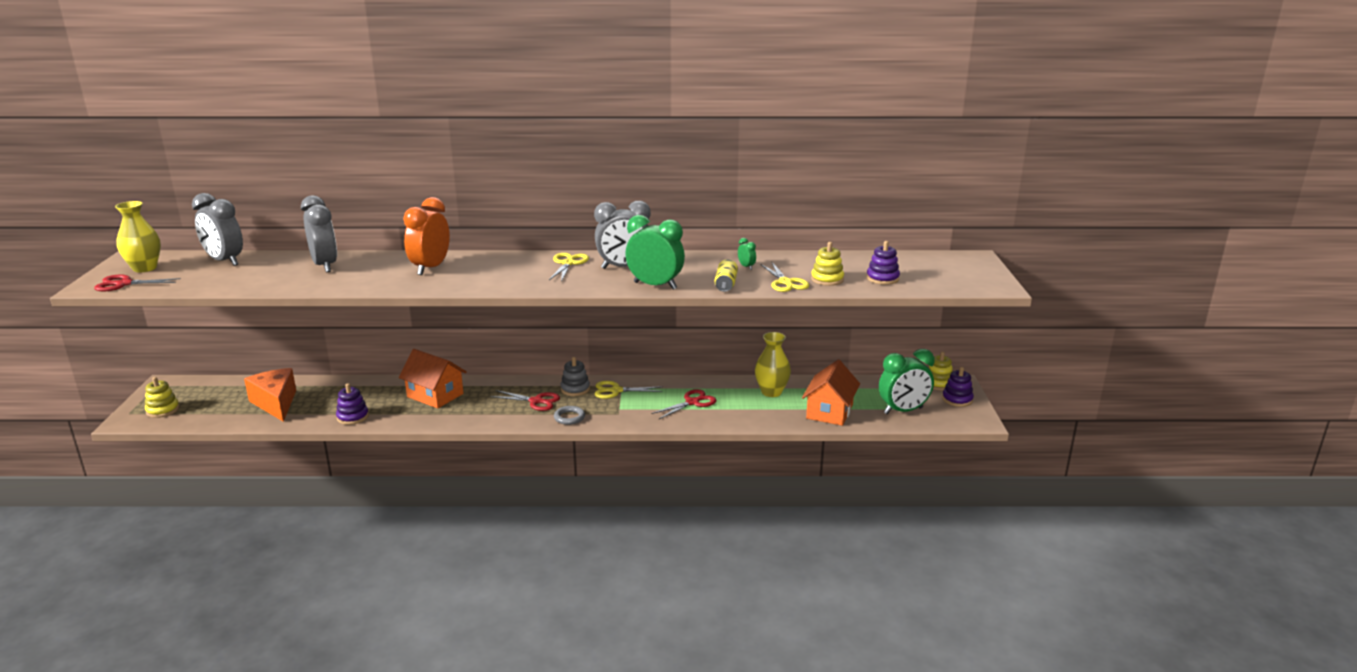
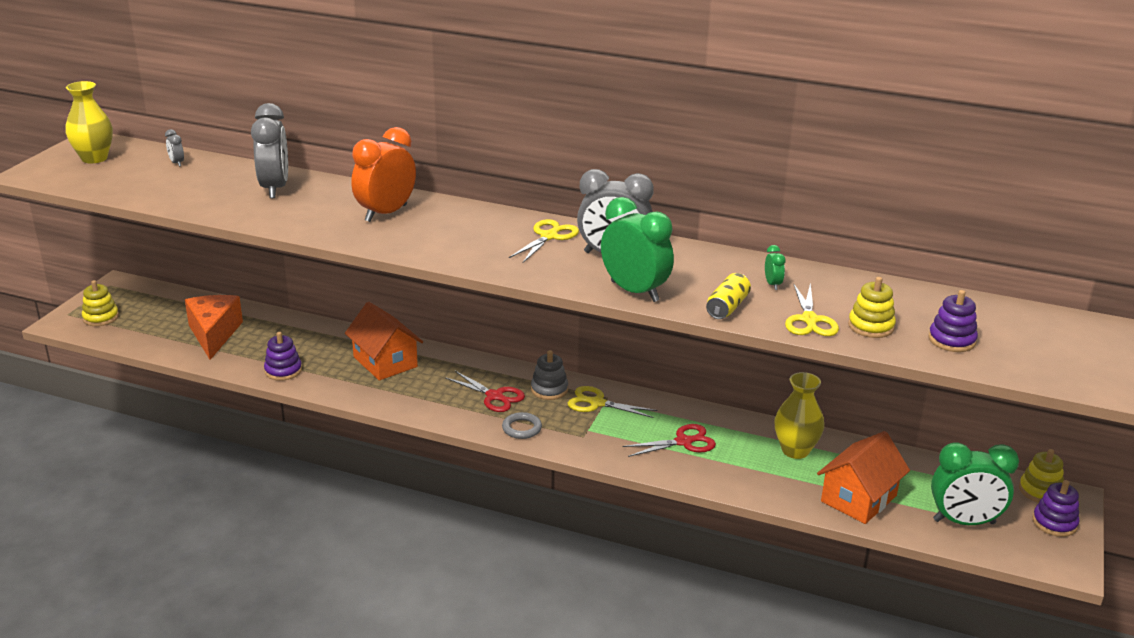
camera: 20 degrees right, 5 degrees up
(123, 284) = (62, 176): red scissors -> none
(224, 261) = (177, 163): grey clock -> grey clock, size x0.42

